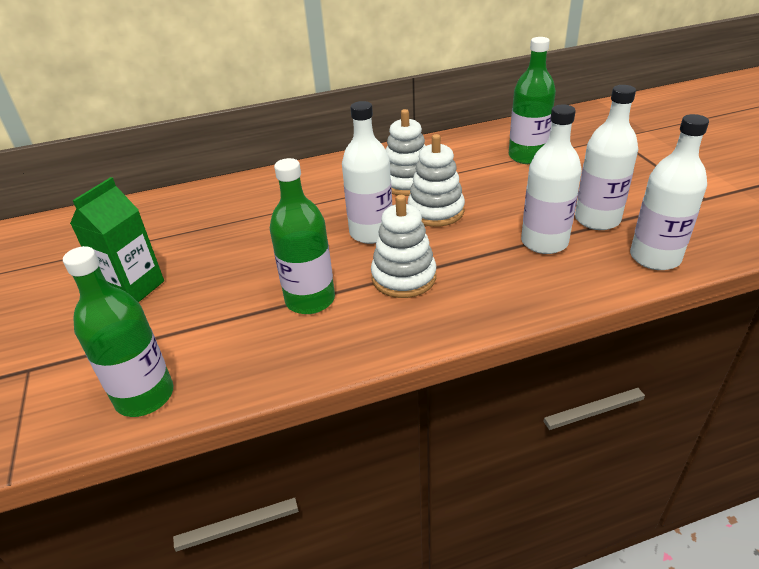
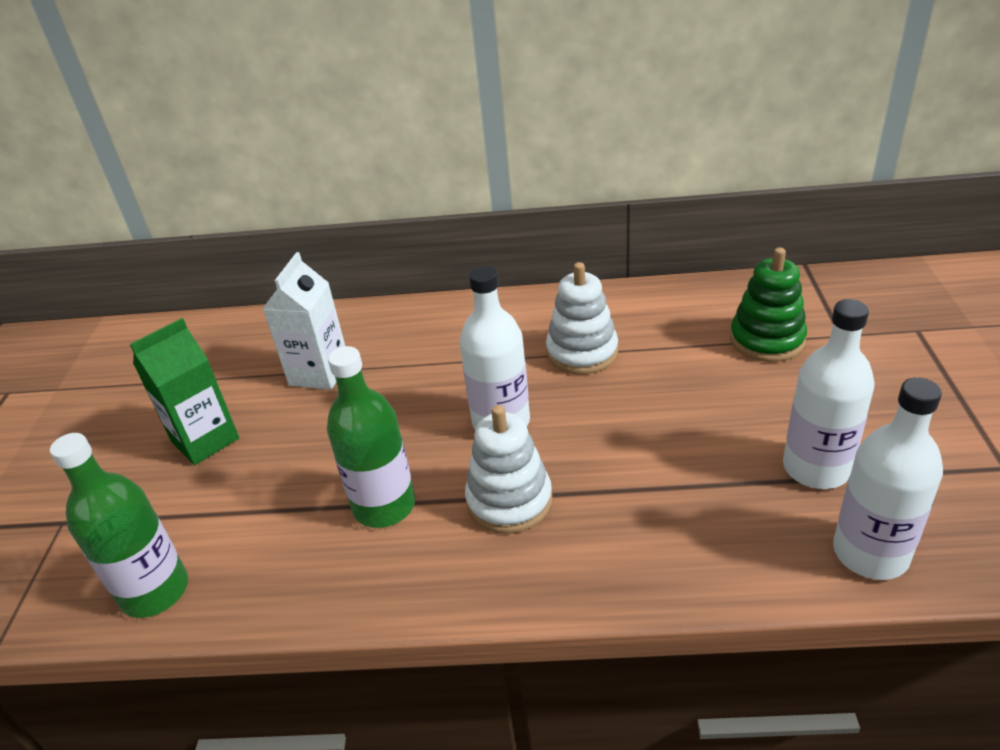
camera: 20 degrees right, 0 degrees up
(210, 228) = (319, 373): none -> white carton
(435, 211) = (598, 406): white stacking toy -> none
(527, 156) = (766, 340): green bottle -> green stacking toy
(544, 242) = (720, 489): white bottle -> none

